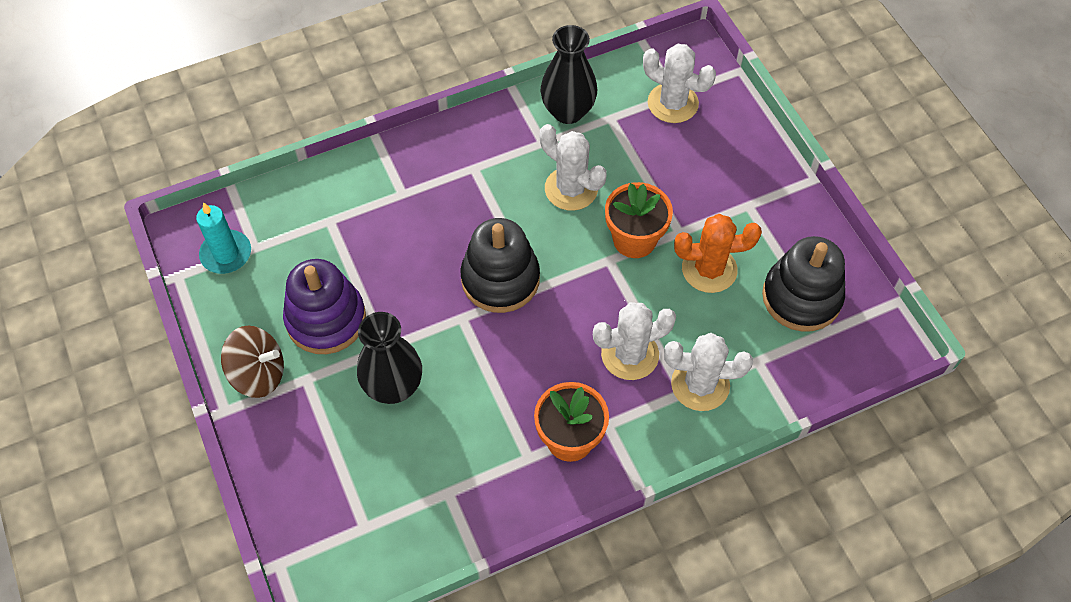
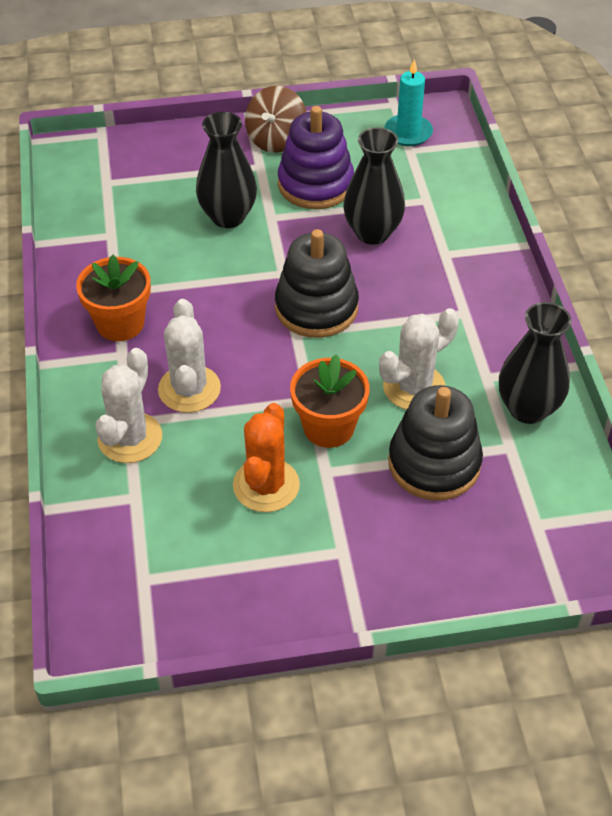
camera: 105 degrees right, 10 degrees down
(387, 255) = (372, 233): none -> black vase
(673, 103) = (520, 516): white cactus -> none
(801, 297) = (196, 565): black stacking toy -> black stacking toy (434, 463)

